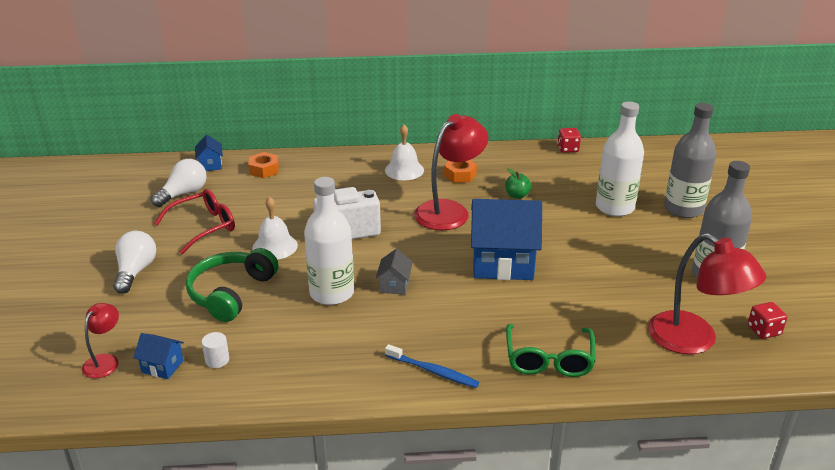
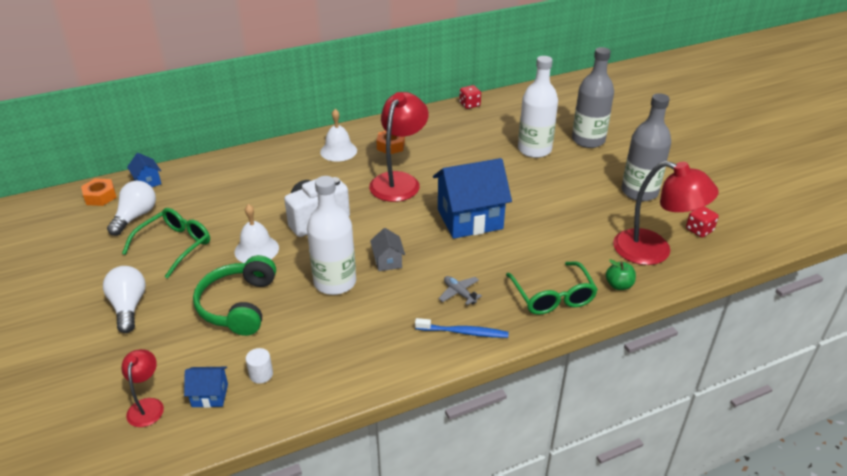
camera: 20 degrees left, 5 degrees up
(203, 227) = (175, 246): red glasses -> green glasses
(264, 170) = (205, 176): orange nut -> orange nut (100, 196)
(450, 332) = (459, 293): none -> grey plane
(517, 195) = (449, 155): green apple -> green apple (618, 285)

